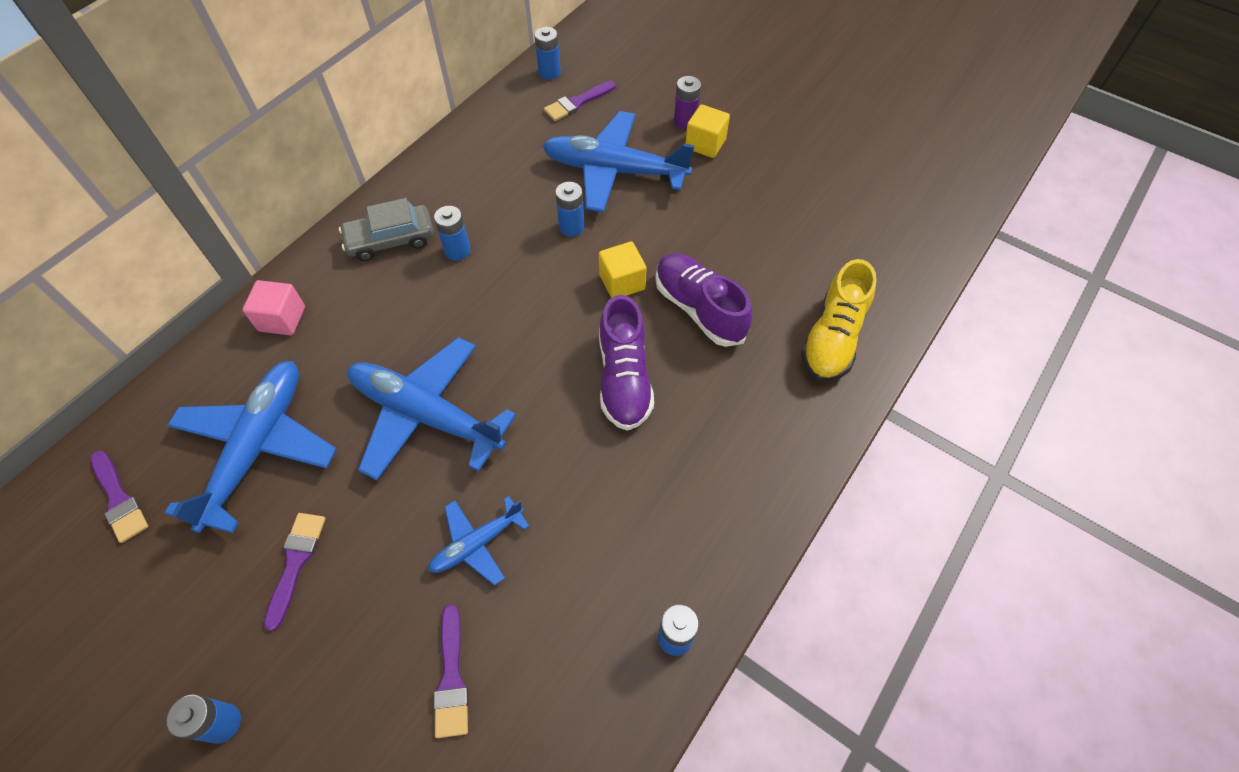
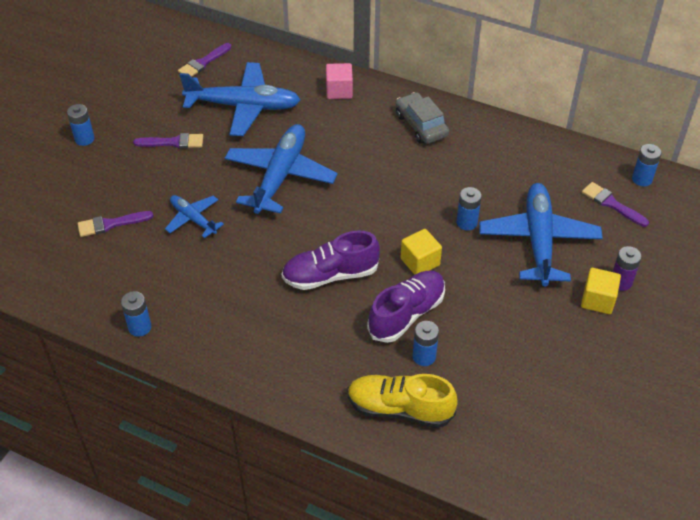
camera: 80 degrees right, 10 degrees down
(457, 250) = (422, 162): blue battery -> blue battery (424, 357)

